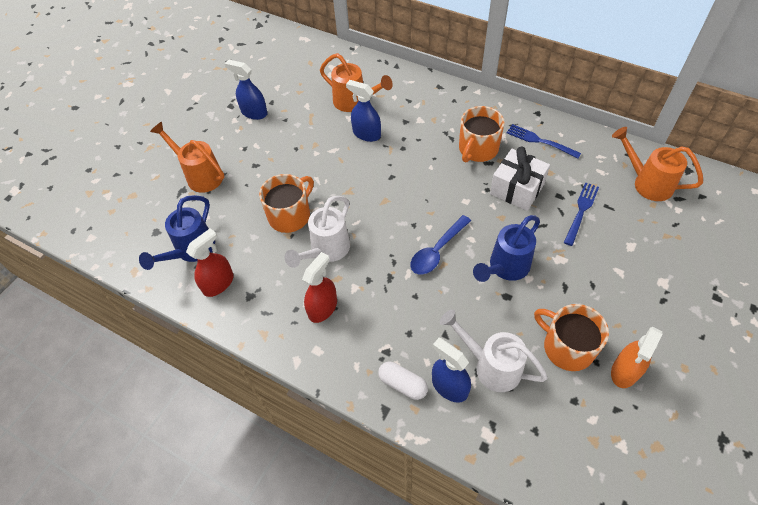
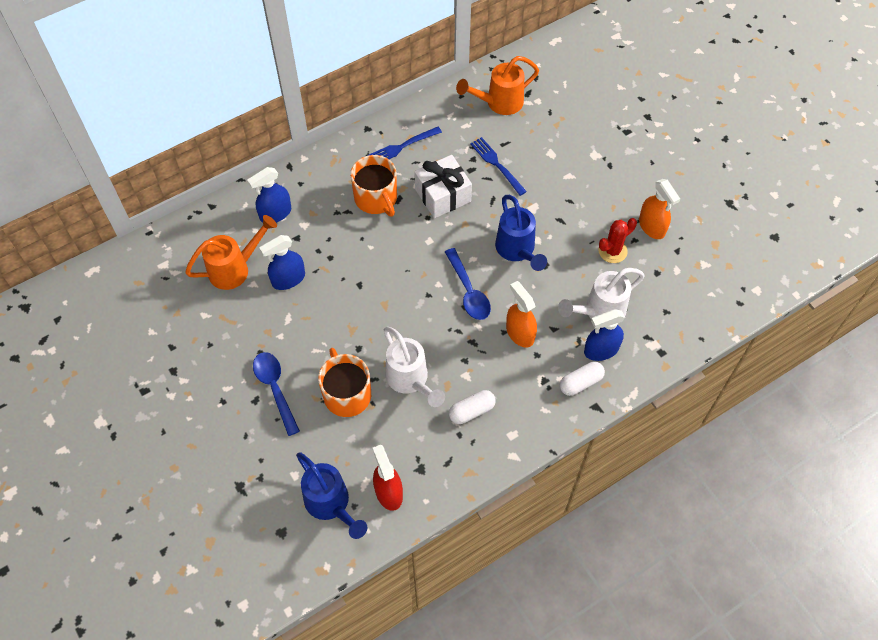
camera: 65 degrees left, 5 degrees up
(200, 175) = (231, 460): orange watering can -> none
(254, 112) = (175, 370): blue spray bottle -> blue spray bottle (275, 214)
(270, 171) = (275, 389): none -> blue spoon
(323, 308) = (472, 411): red spray bottle -> white capsule
(422, 309) = (520, 333): none -> orange spray bottle
(567, 347) = (612, 251): orange mug -> red cactus

